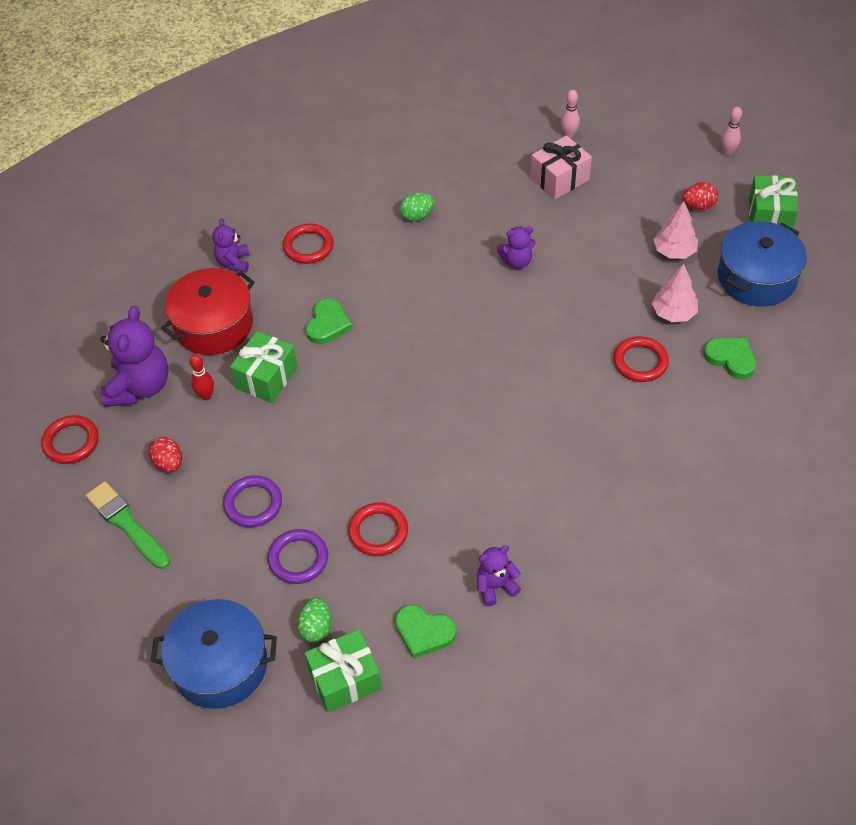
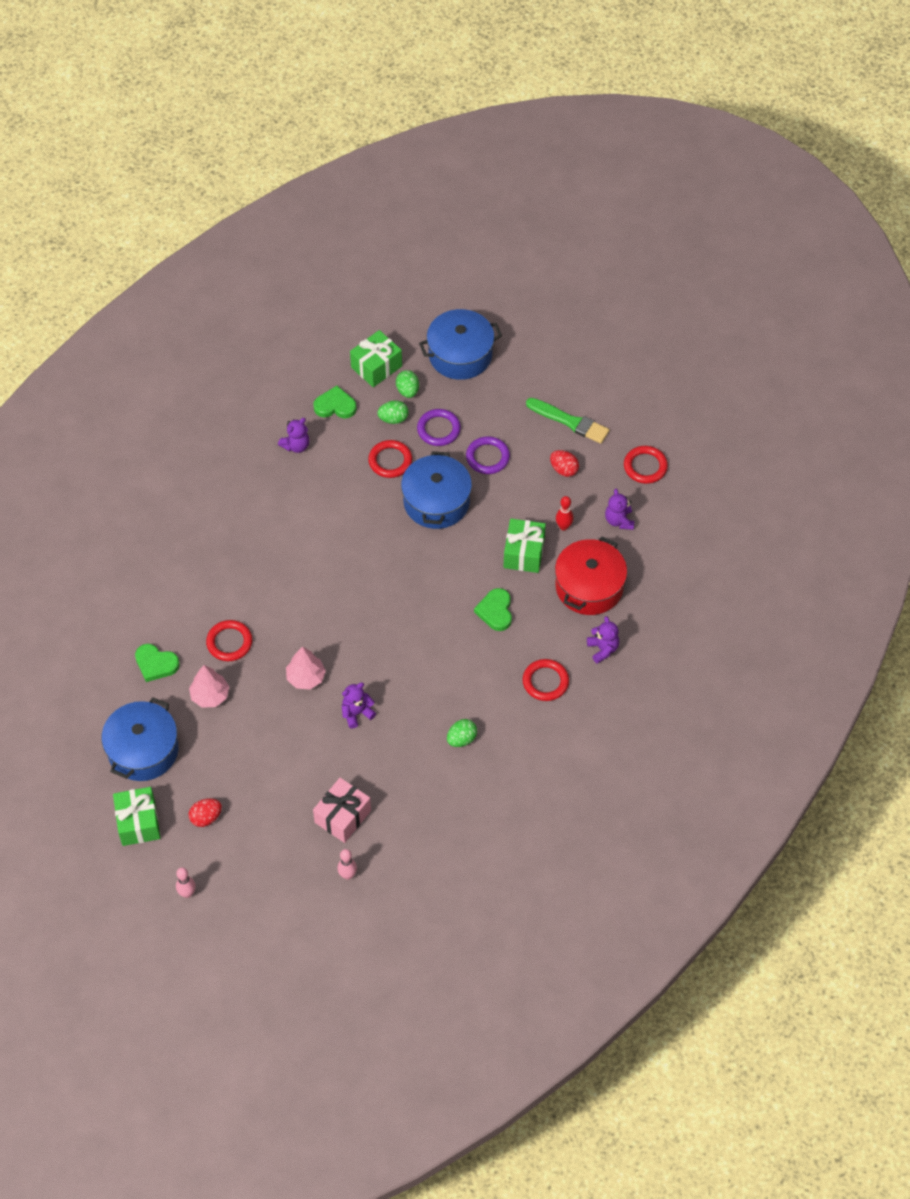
camera: 160 degrees right, 5 degrees up
(139, 387) = (619, 520): purple teddy bear -> purple teddy bear, size x0.55
(341, 463) = (436, 502): none -> blue pot
(351, 590) = (393, 419): none -> green egg
(674, 251) = (220, 760): pink tree -> pink tree (306, 677)

